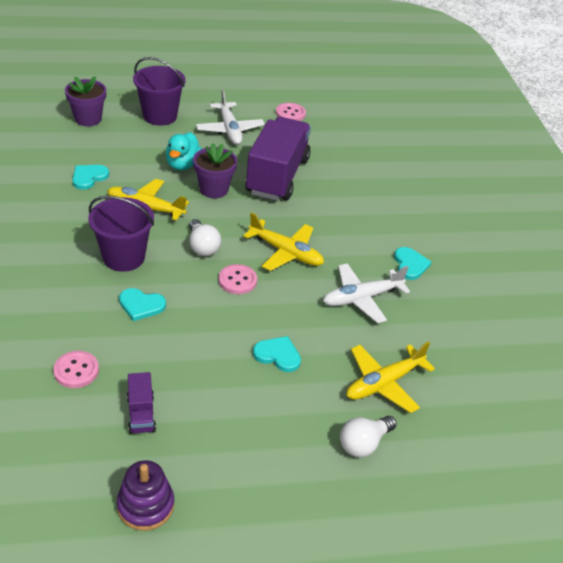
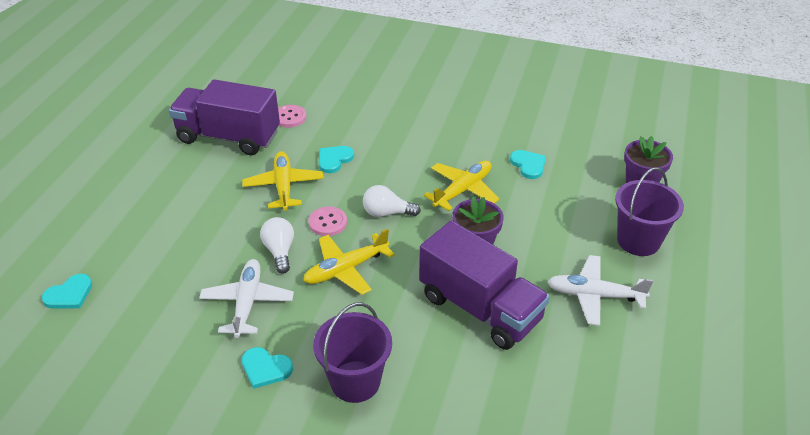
camera: 120 degrees right, 0 degrees up
(124, 257) = (399, 162): purple bucket -> purple bucket (355, 381)
(141, 414) = (228, 137): purple truck -> purple truck, size x2.34
(145, 505) = (159, 124): purple stacking toy -> none
(182, 164) = (530, 234): turquoise duck -> none
(278, 355) = (225, 220): turquoise heart -> turquoise heart (69, 294)
(290, 113) = (625, 375): pink button -> none
(364, 443) = (104, 237): white light bulb -> white light bulb (280, 251)
(383, 383) = (144, 274): yellow plane -> yellow plane (284, 186)

